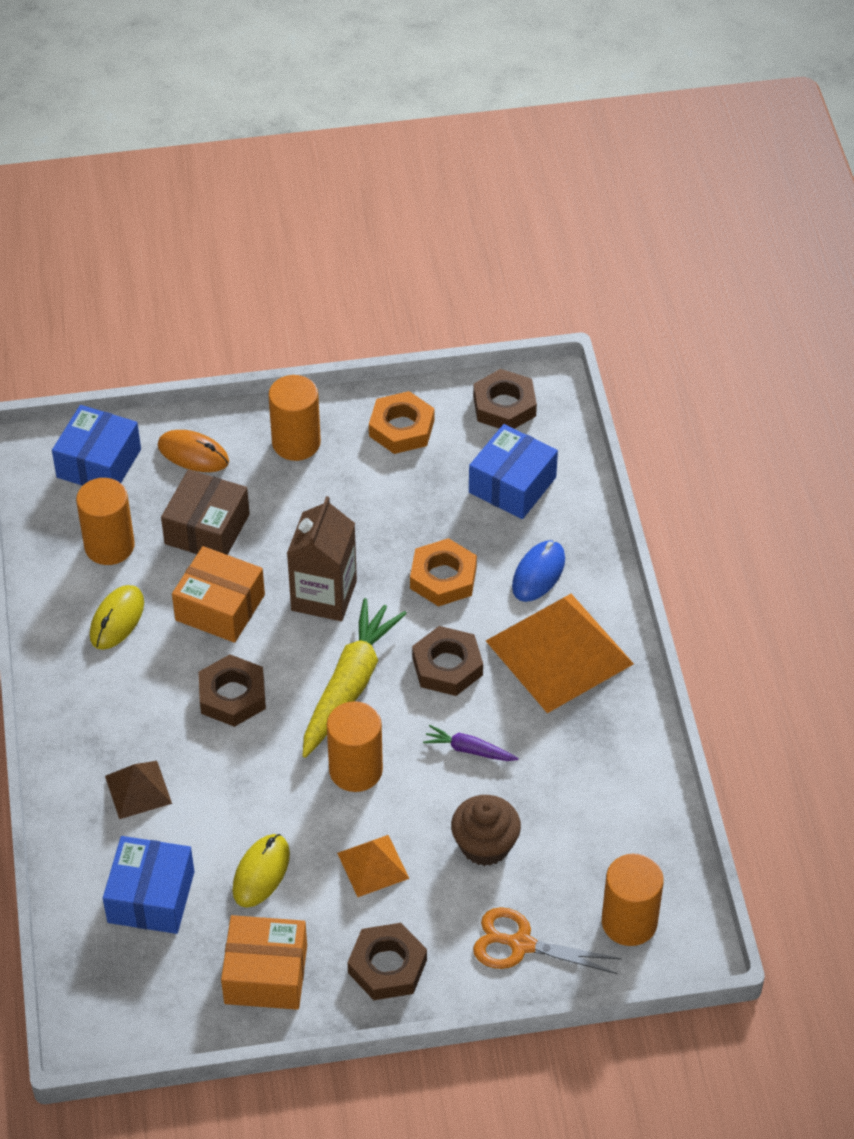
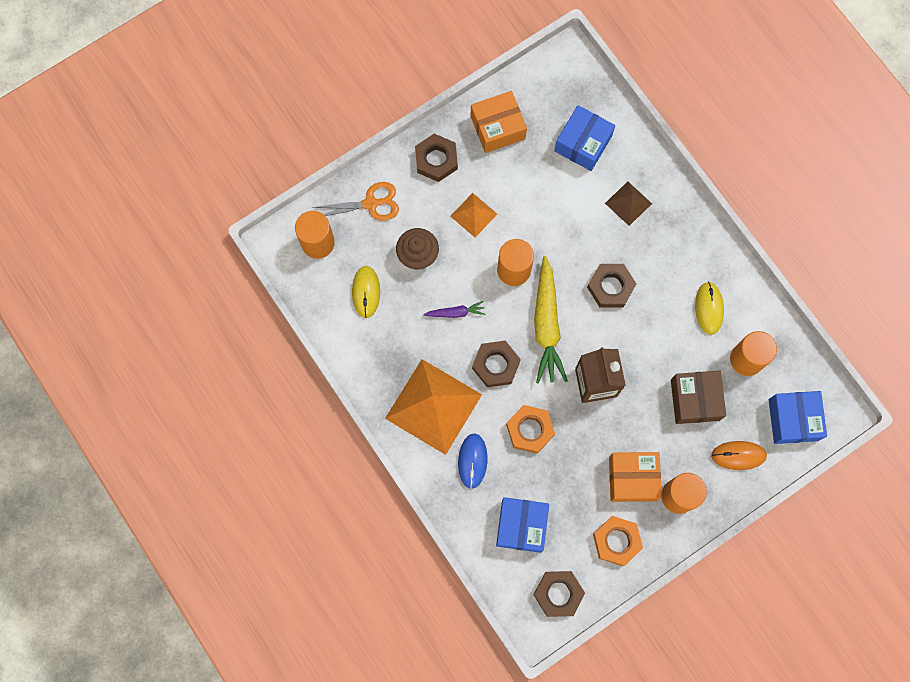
camera: 155 degrees right, 25 degrees up
(151, 897) = (583, 143): blue box -> blue box turned 45 degrees clockwise
(220, 607) = (653, 345): orange box -> orange box (632, 478)
(261, 872) = (532, 183): yellow mouse -> yellow mouse (366, 292)

